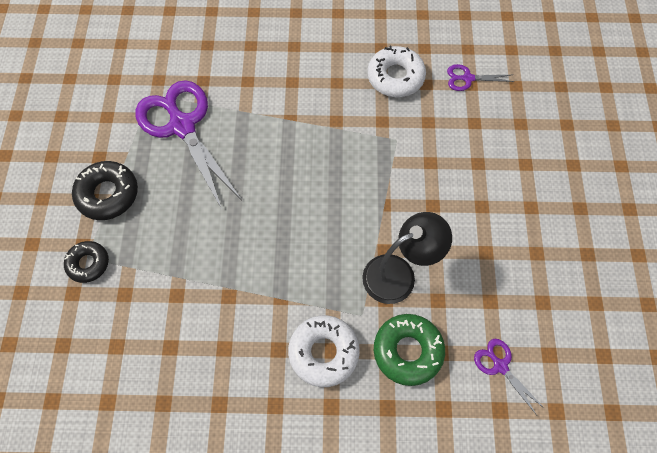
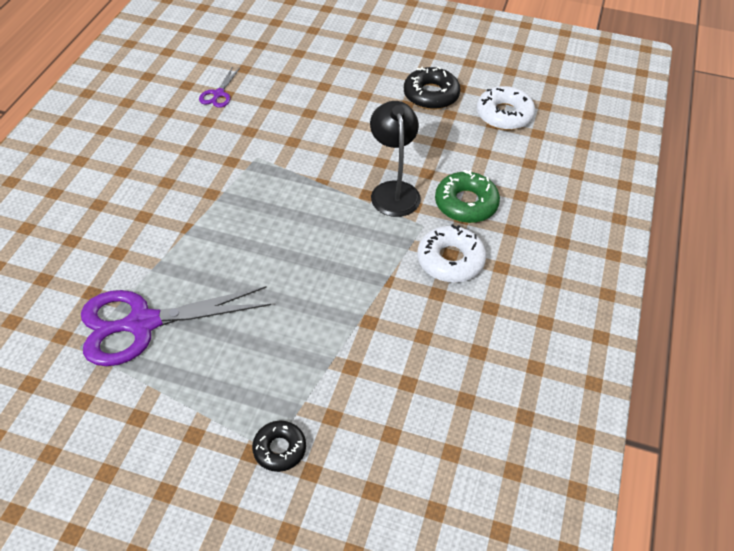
camera: 75 degrees left, 15 degrees down
(108, 194) = (196, 415): black donut -> black donut (431, 95)
(395, 77) = (187, 139): white donut -> white donut (504, 115)
(500, 366) = (494, 152): purple scissors -> none

